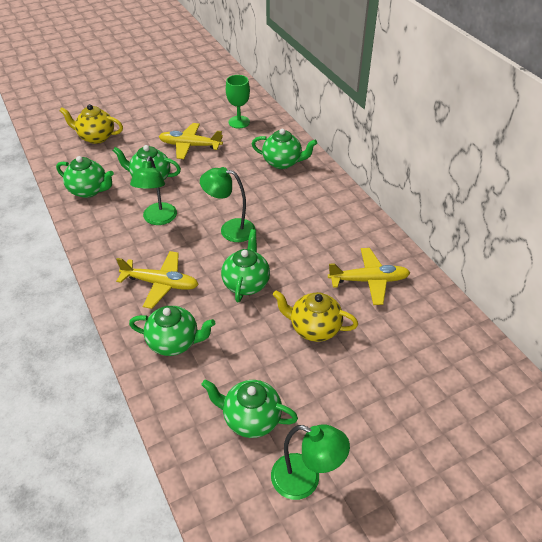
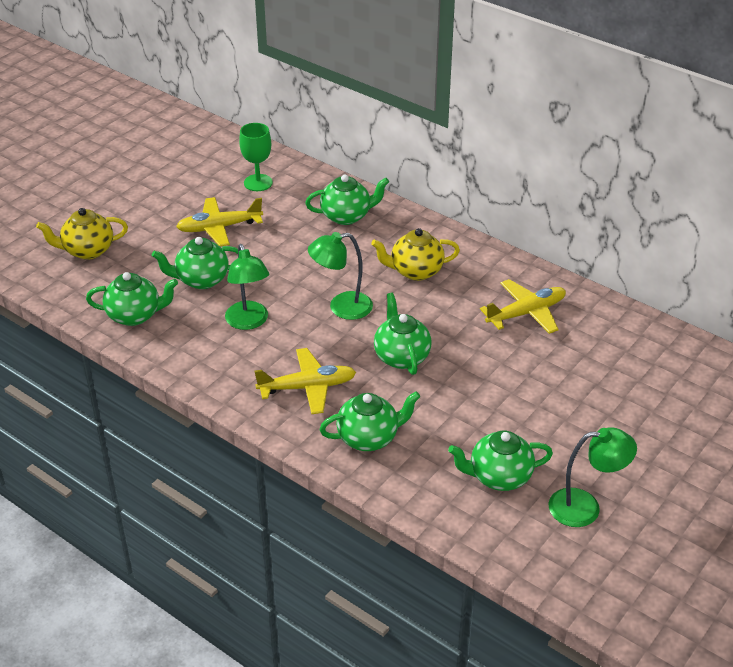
camera: 25 degrees left, 5 degrees down
(314, 328) = (502, 376): yellow teapot -> yellow teapot (415, 271)

